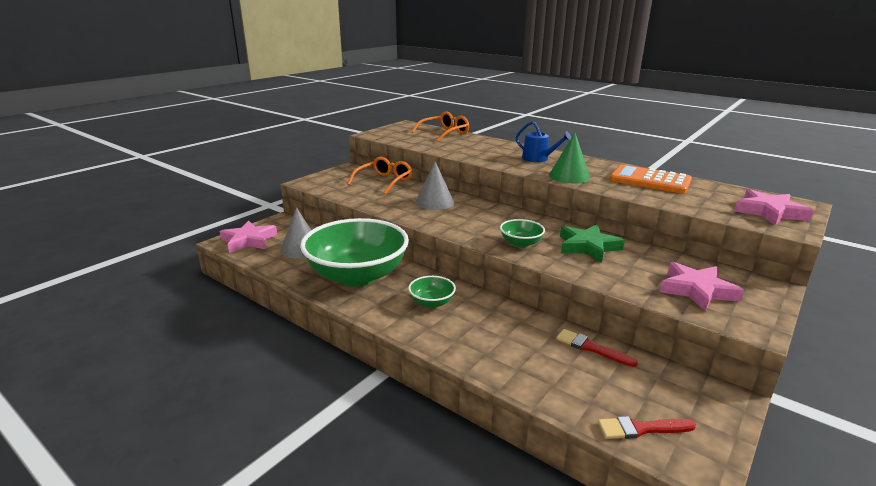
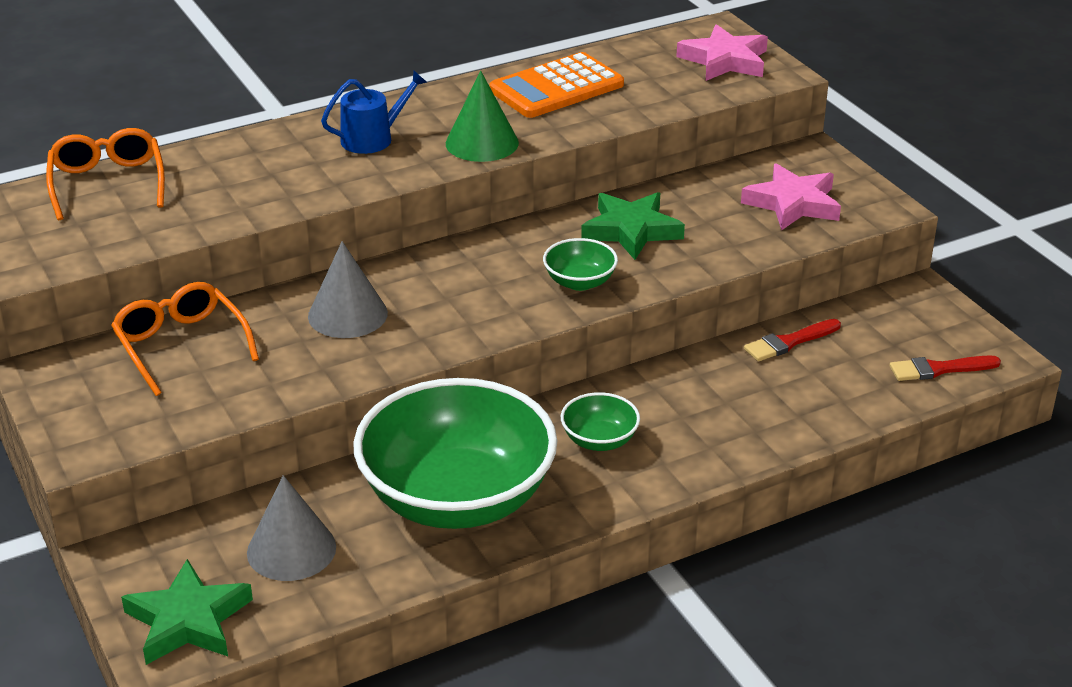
camera: 65 degrees left, 10 degrees up
(249, 240) = (188, 620): pink star -> green star
(641, 428) = (939, 369): red brush -> red brush turned 60 degrees clockwise

